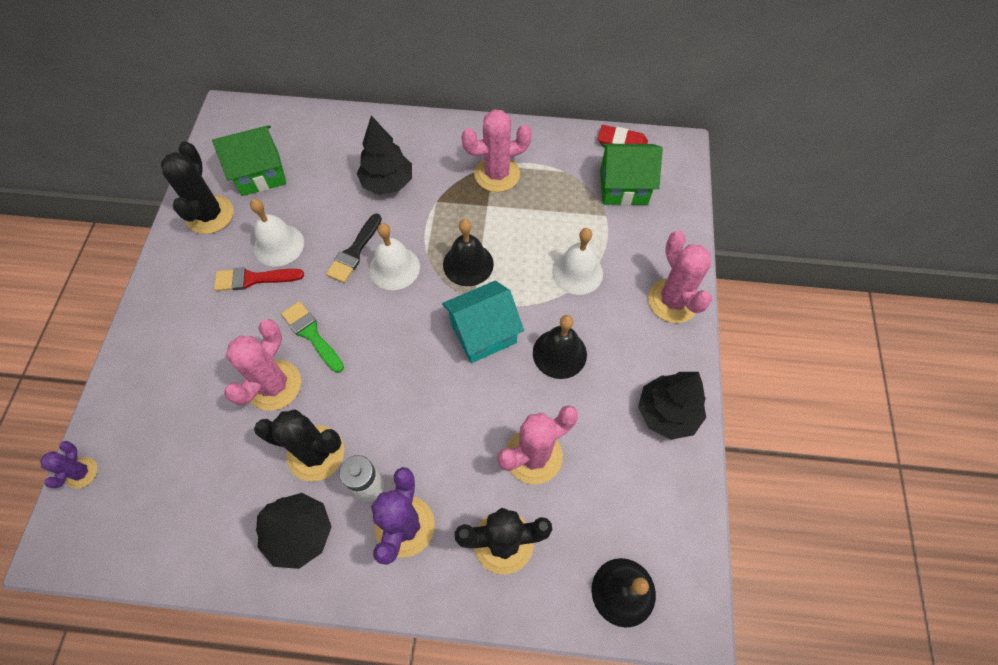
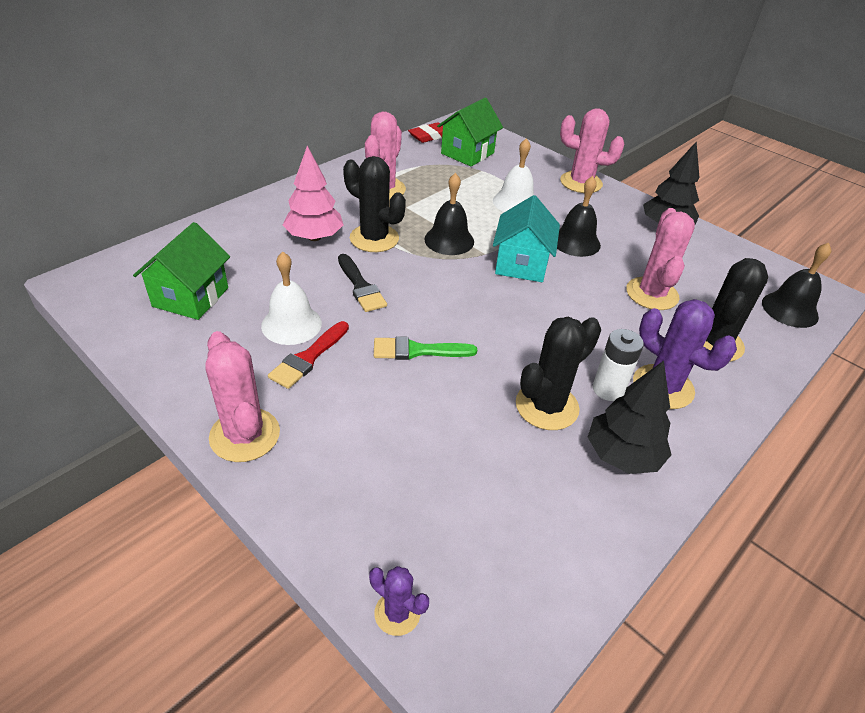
camera: 55 degrees left, 20 degrees down
(210, 215) = (187, 351): black cactus -> black cactus (374, 238)
(274, 385) = (446, 399): pink cactus -> pink cactus (245, 435)
(387, 183) = (314, 237): black tree -> pink tree
(394, 268) = (406, 274): white bell -> none

